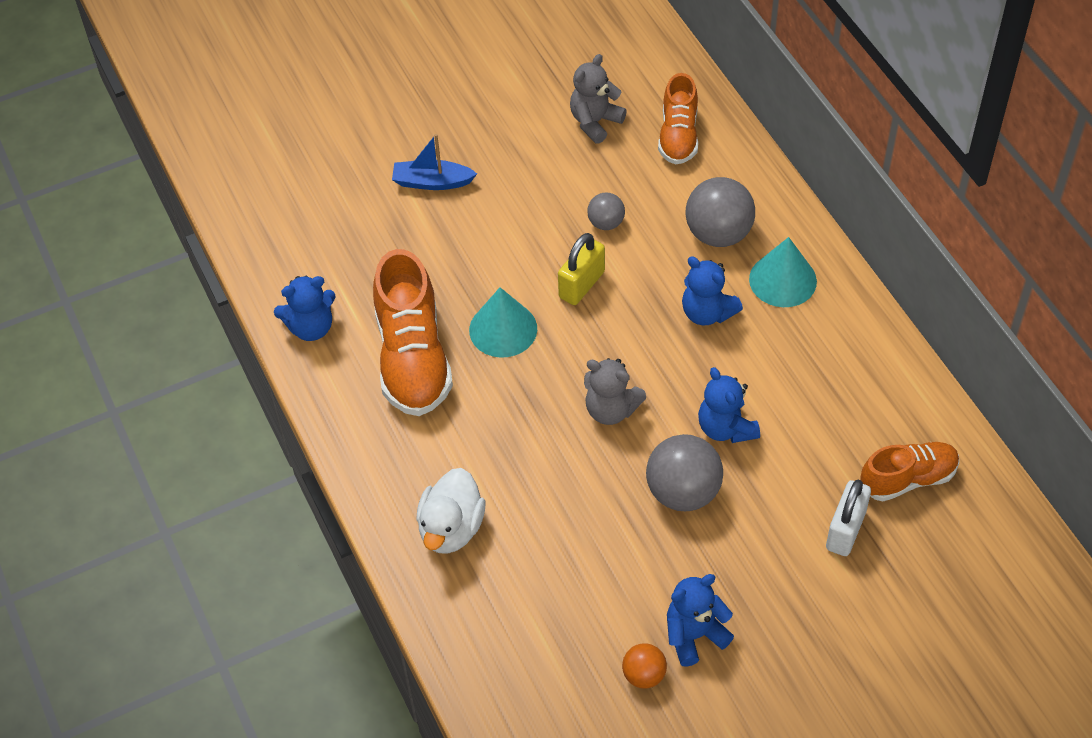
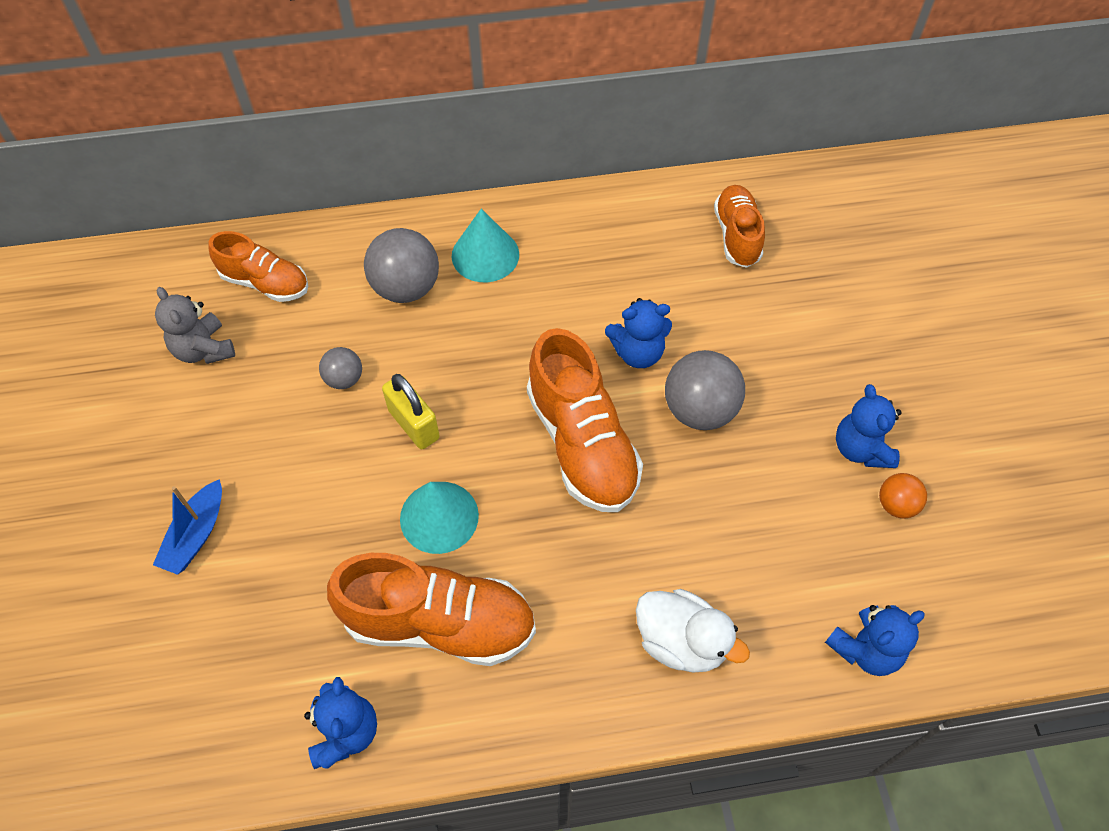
camera: 75 degrees left, 5 degrees up
(611, 409) = (582, 443): grey teddy bear -> orange shoe
(707, 312) = (497, 326): blue teddy bear -> blue teddy bear (865, 649)
(845, 530) = (777, 296): white padlock -> none

